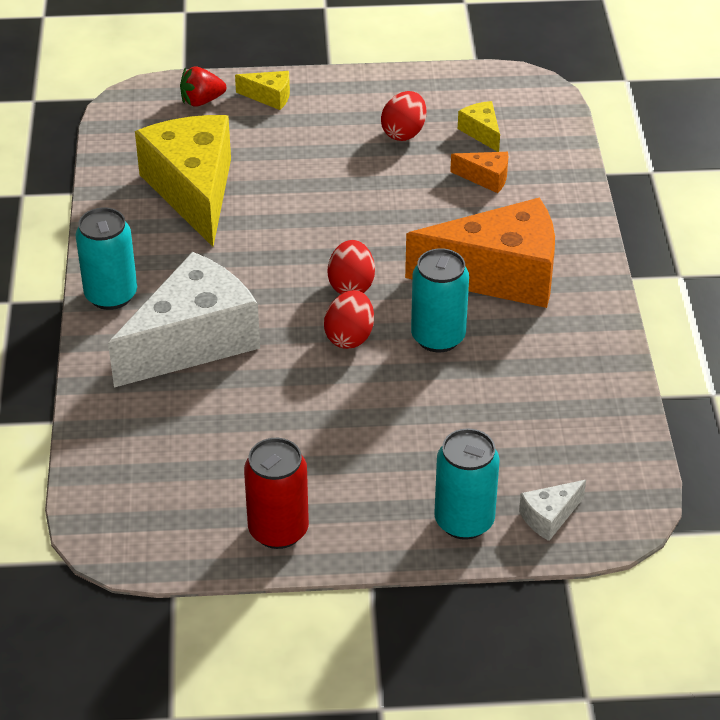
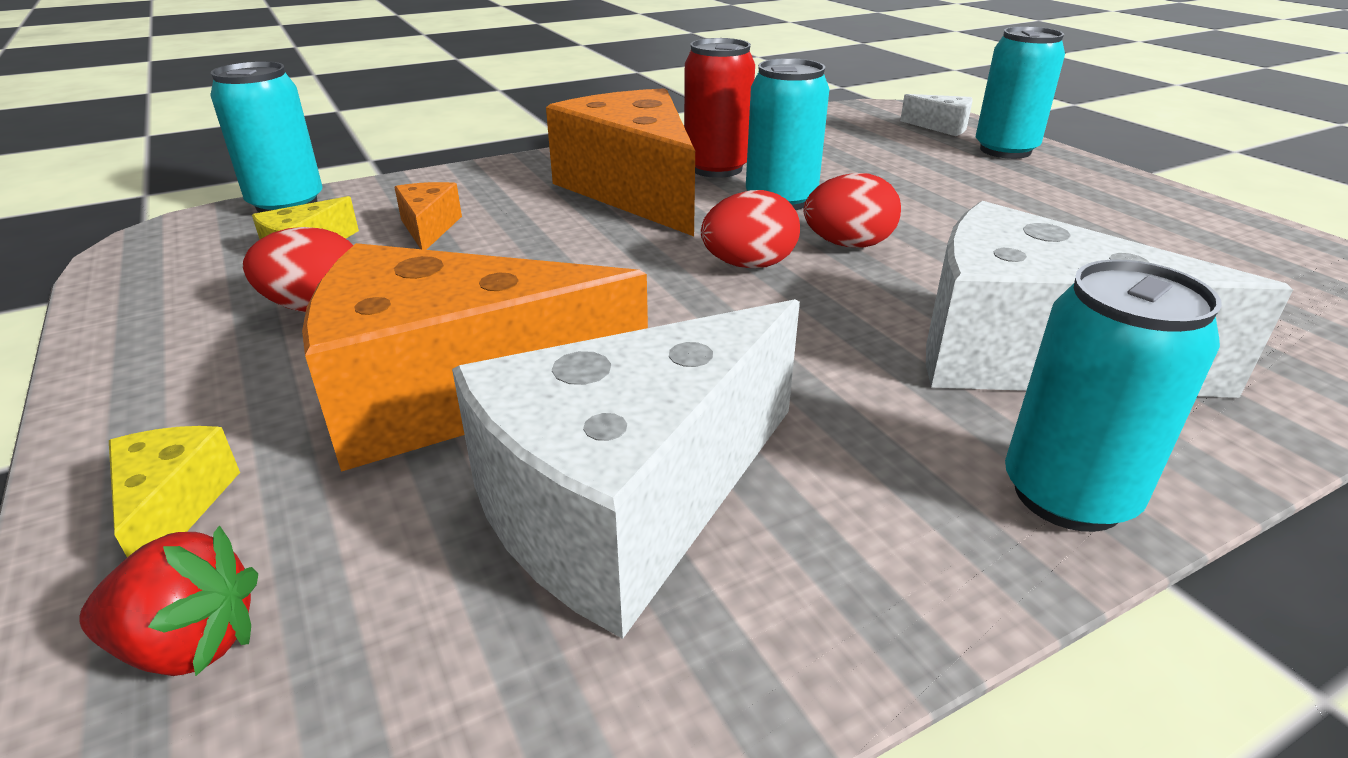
camera: 115 degrees left, 10 degrees down
(193, 191) = (629, 503): yellow cheese -> white cheese
(201, 101) = (190, 645): red strawberry -> red strawberry turned 45 degrees counterclockwise
(278, 530) = (1185, 216): red can -> red can (716, 168)
(294, 162) = (453, 395): none -> orange cheese
(561, 129) = (287, 204): none -> turquoise can

